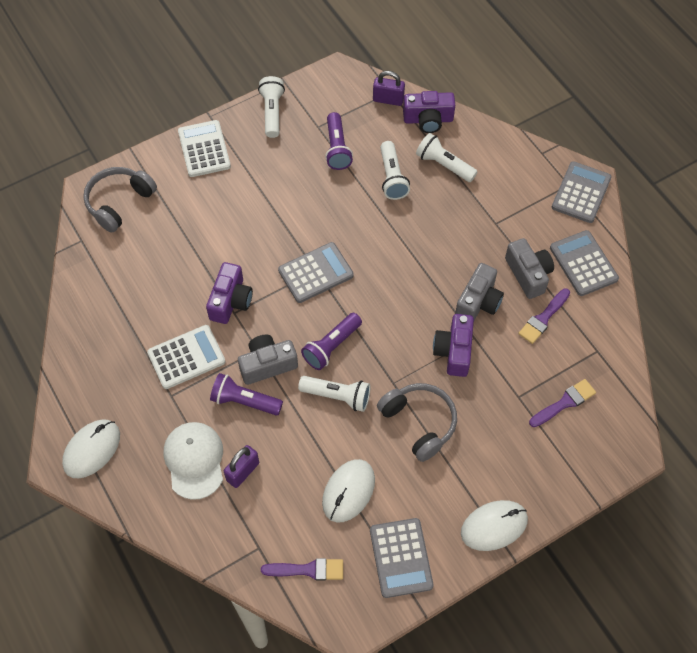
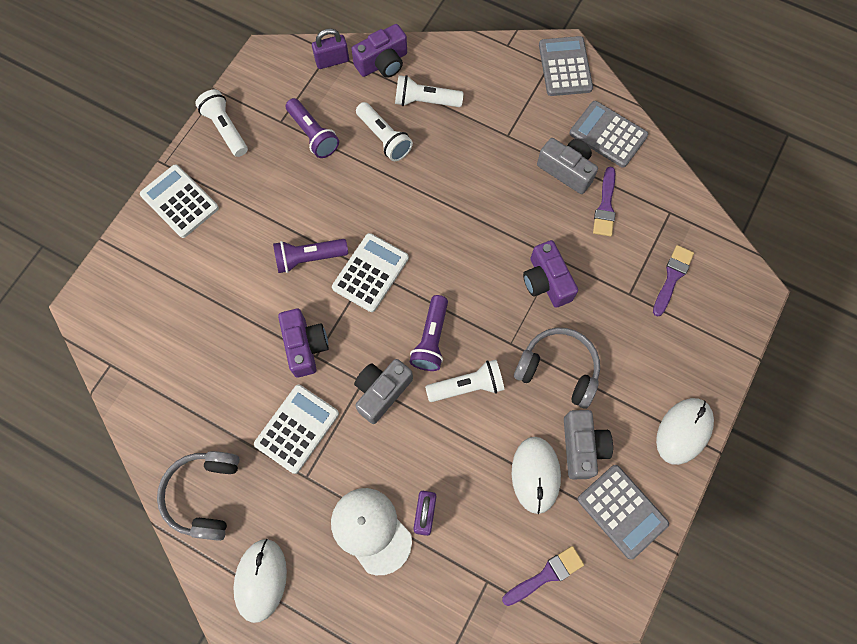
camera: 30 degrees left, 10 degrees up
(119, 202) = (125, 303): grey headphones -> grey headphones (205, 495)
(244, 401) = (382, 441): purple flashlight -> purple flashlight (309, 258)
(315, 273) = (370, 273): grey calculator -> white calculator
(478, 302) = (539, 221): grey camera -> grey camera (582, 447)

